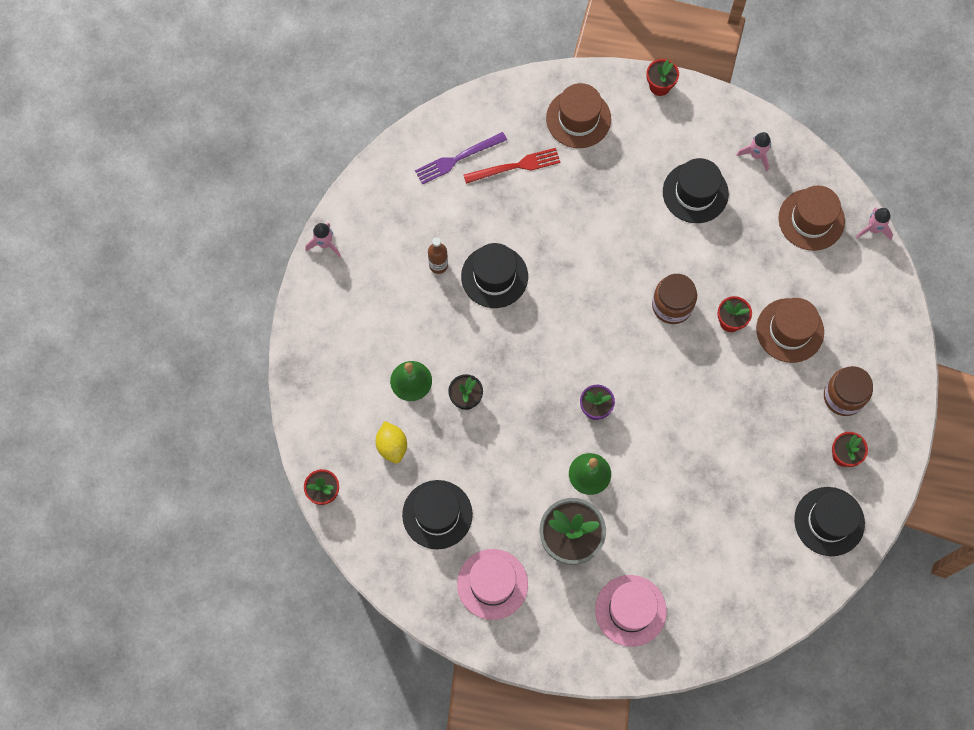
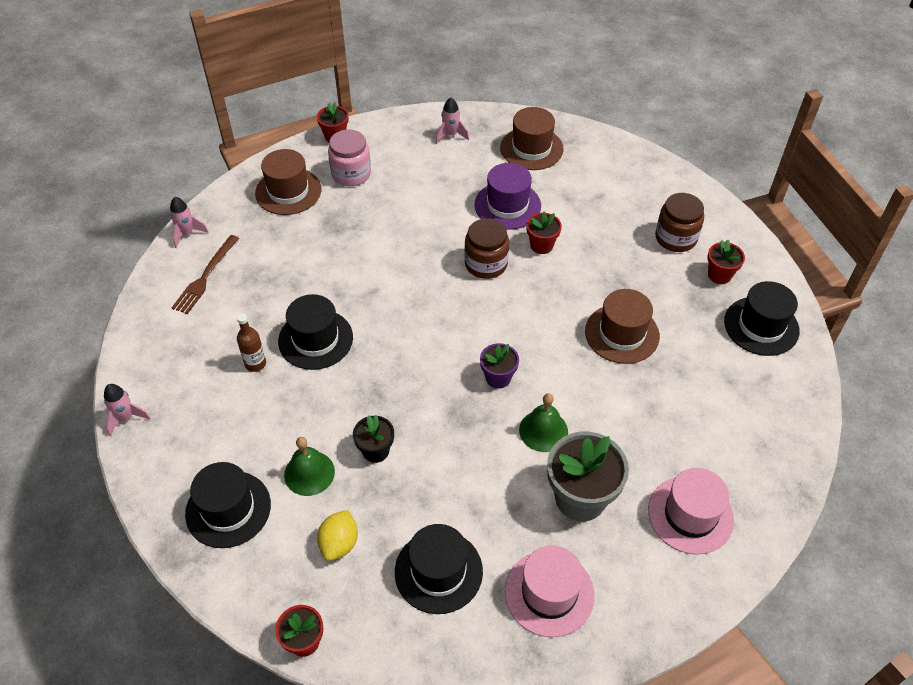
camera: 40 degrees left, 20 degrees down
(392, 446) = (339, 543): yellow lemon -> yellow lemon turned 75 degrees clockwise
(458, 158) = (205, 276): purple fork -> brown fork
(515, 166) = (263, 252): red fork -> none
(641, 136) = (351, 174): none -> pink jar
(695, 192) = (429, 183): black hat -> black hat (228, 509)
(738, 263) = (507, 205): none -> purple hat
(790, 330) = (591, 222): brown hat -> brown hat (622, 333)
(873, 229) = (580, 128): pink rocket -> pink rocket (187, 233)

